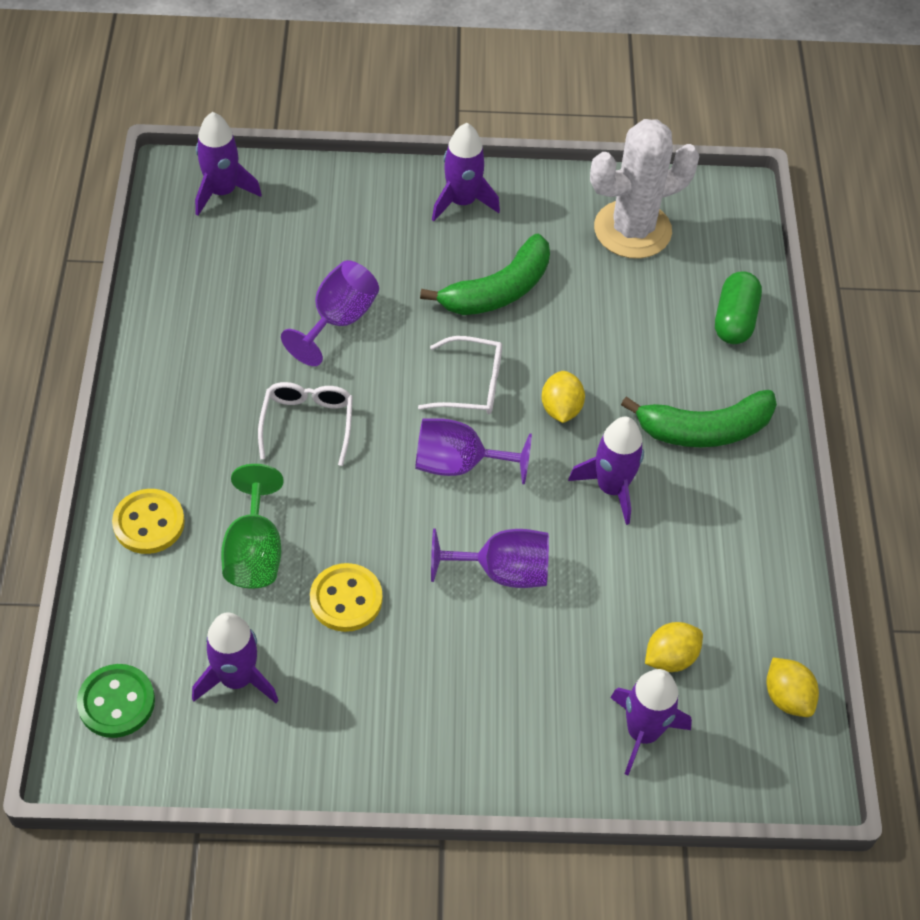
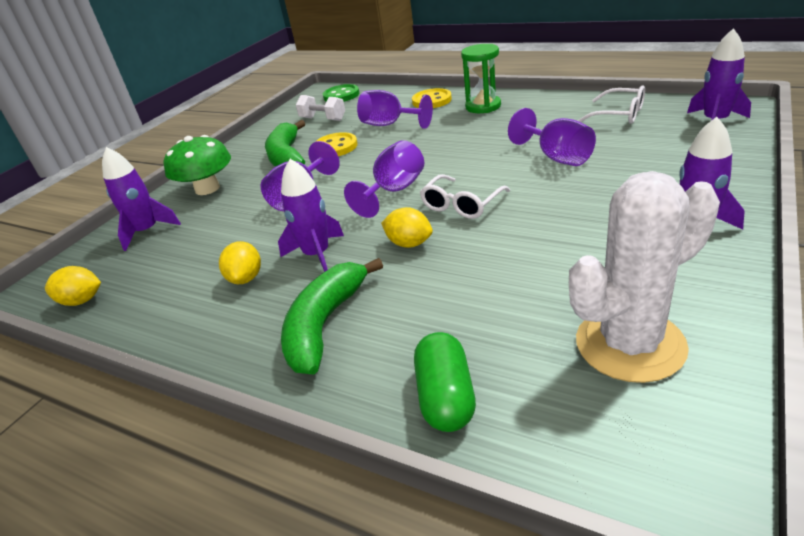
camera: 125 degrees right, 20 degrees down
(176, 439) = (483, 106): none -> green hourglass
(236, 679) = (323, 119): purple rocket -> white dumbbell
(254, 552) = (389, 125): green goblet -> purple goblet
(307, 423) = (468, 142): white glasses -> white glasses (619, 115)
(498, 290) = (561, 232): green banana -> green banana (287, 157)
(515, 726) = (207, 189): none -> green mushroom
(632, 230) = (630, 344): white cactus -> white cactus turned 60 degrees clockwise
(670, 657) = (172, 253): yellow lemon -> yellow lemon (246, 278)
(734, 320) = (445, 397): green capsule -> green capsule turned 45 degrees clockwise

